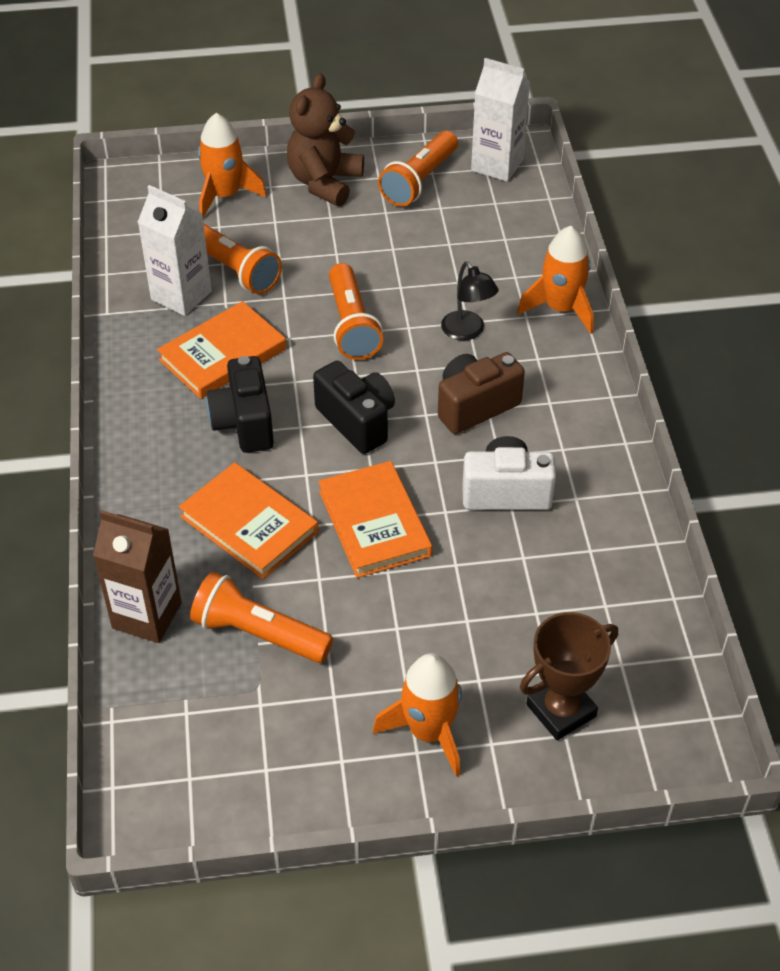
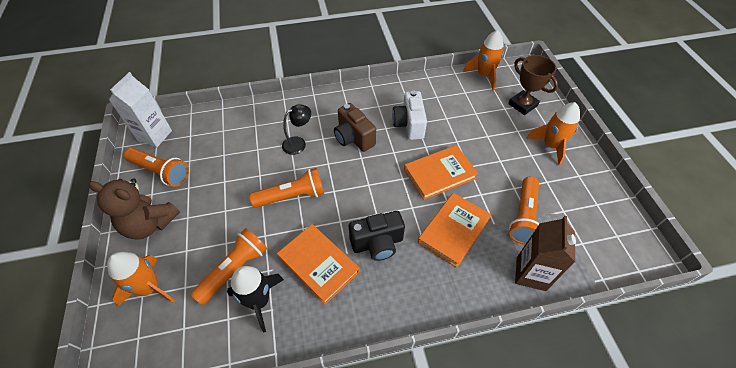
camera: 95 degrees left, 5 degrees up
(181, 295) = (259, 301): white carton -> black rocket
(357, 421) = (370, 187): black camera -> none
(560, 308) = (281, 107): orange rocket -> orange rocket (484, 75)

